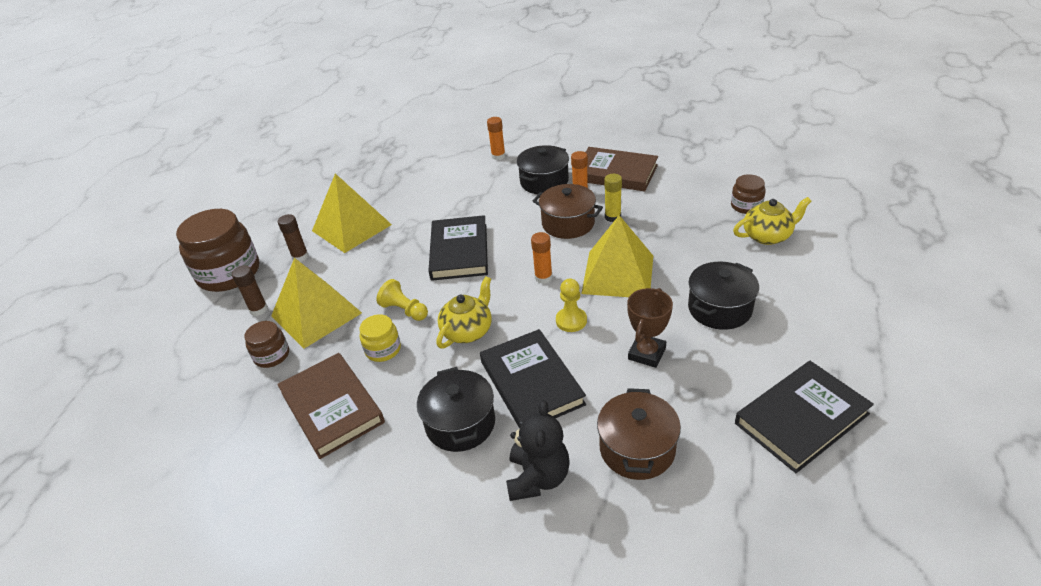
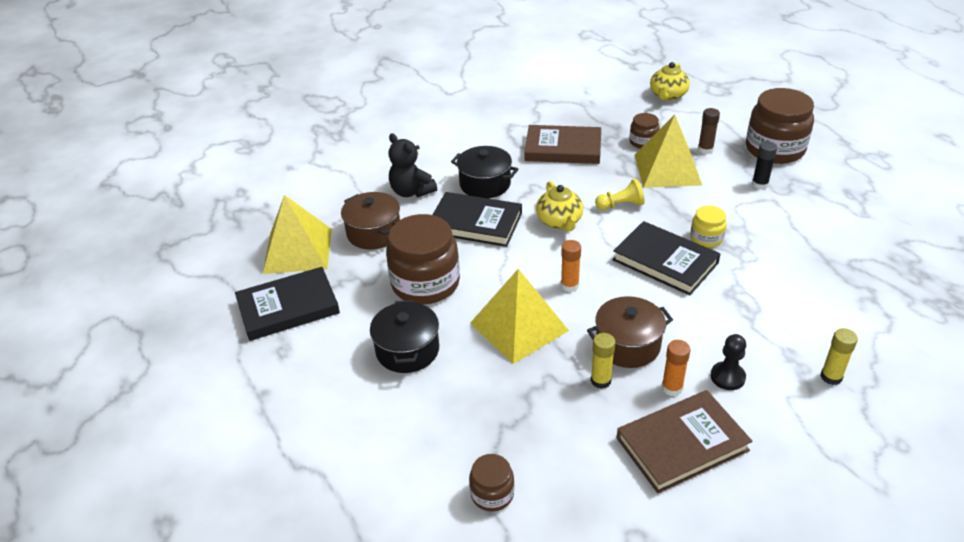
camera: 130 degrees right, 0 degrees up
(300, 257) = (760, 184): brown glue stick -> black glue stick
(351, 227) = (779, 222): yellow pyramid -> yellow pyramid (297, 250)
(383, 349) = (590, 182): yellow jar -> yellow jar (706, 238)
(498, 156) = (831, 377): orange glue stick -> yellow glue stick
(544, 182) = (727, 377): black pot -> black pawn
(571, 321) = (503, 270): yellow pawn -> none
(647, 353) = (425, 283): brown trophy -> brown jar
(767, 236) = (433, 462): yellow teapot -> yellow teapot (668, 95)
(801, 418) = (288, 307): black book -> black book turned 60 degrees clockwise

